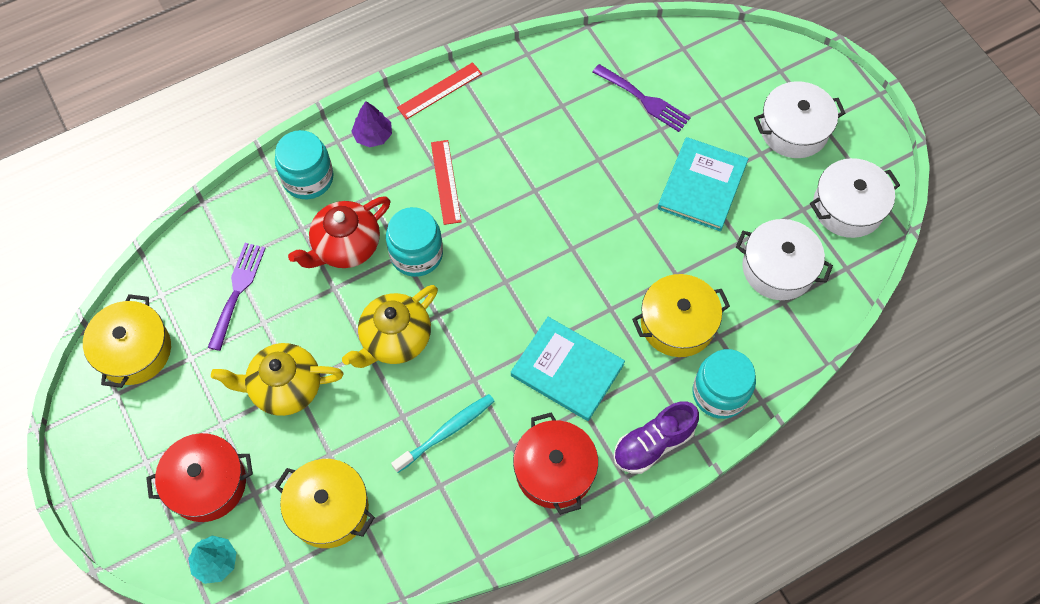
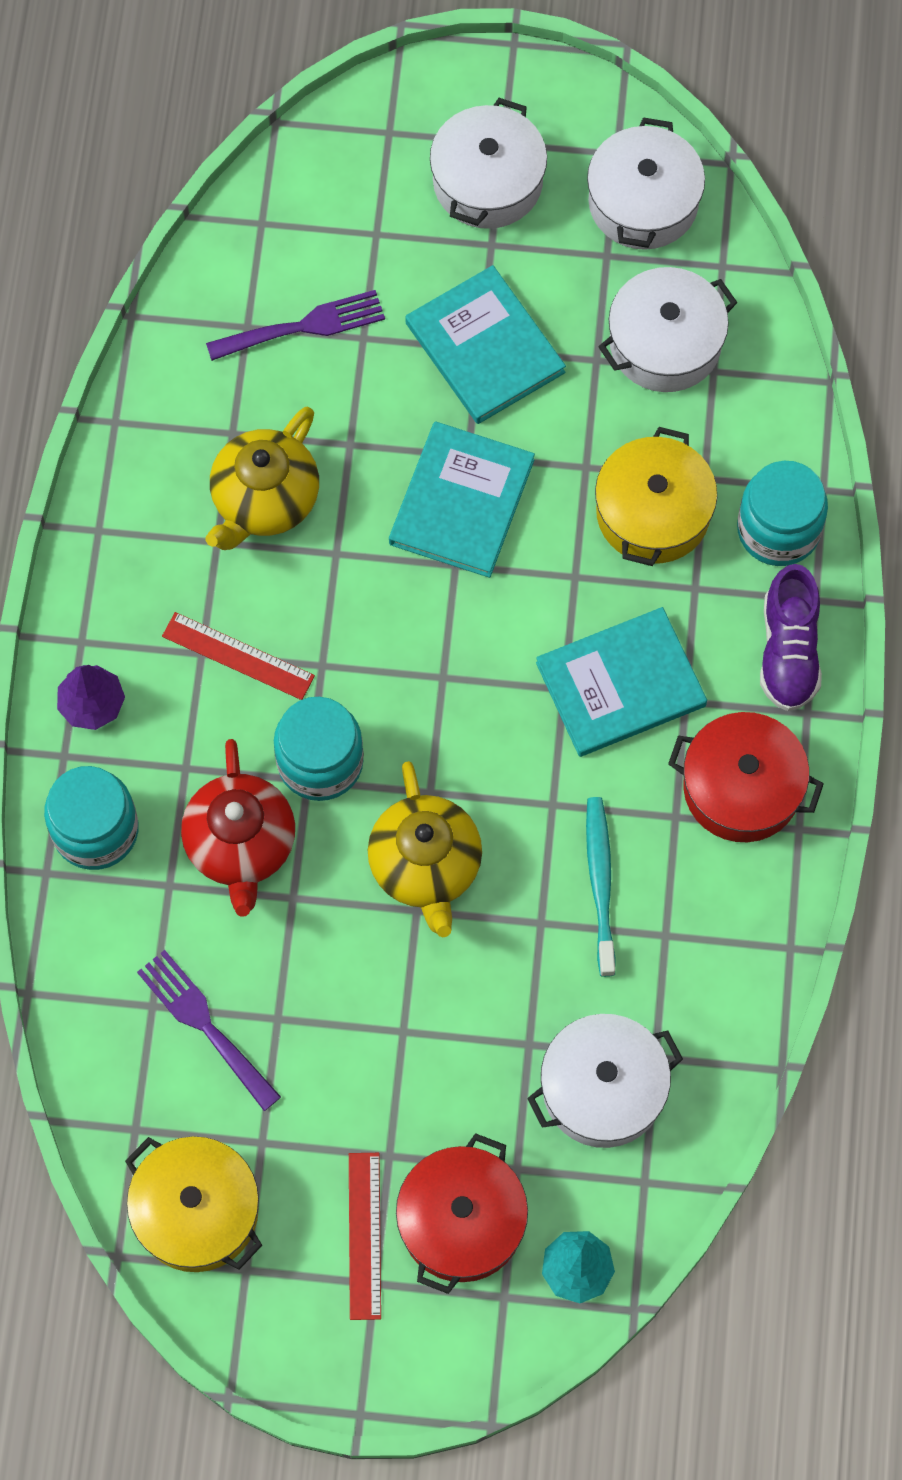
camera: 55 degrees left, 5 degrees up
(285, 388) = (395, 1046): yellow teapot -> yellow teapot (264, 500)
(329, 509) = (603, 1088): yellow pot -> white pot
(440, 91) = (87, 572): red ruler -> red ruler (365, 1235)
(608, 229) = (461, 502): none -> turquoise book

